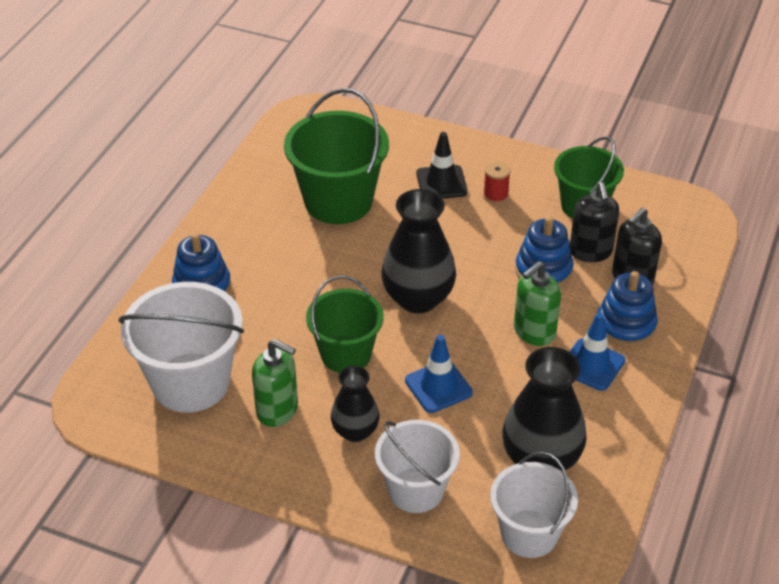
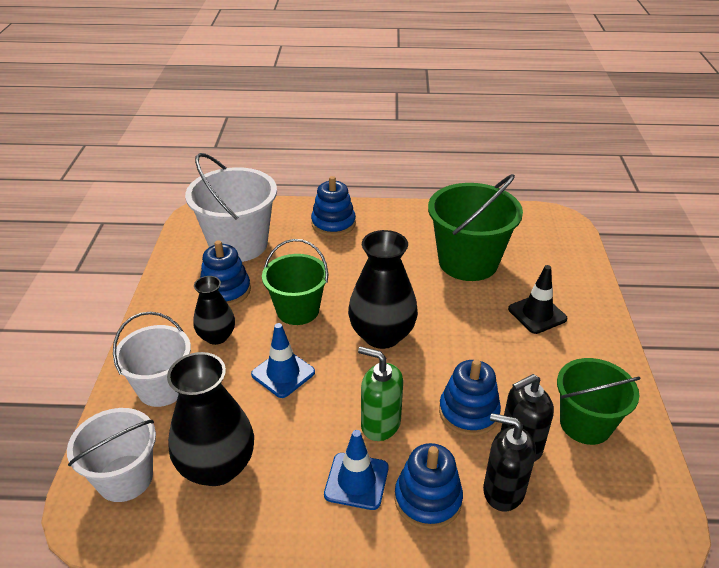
camera: 70 degrees right, 5 degrees down
(277, 410) = (225, 290): green soap dispenser -> blue stacking toy
(495, 196) = (548, 353): red spool -> none

